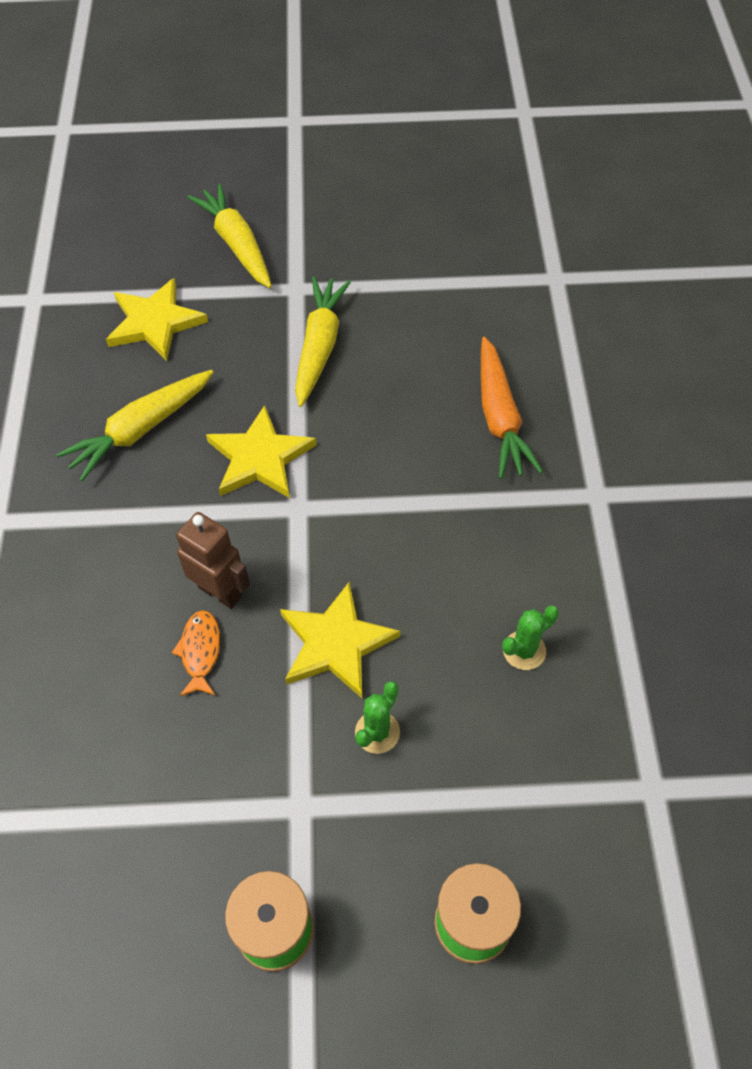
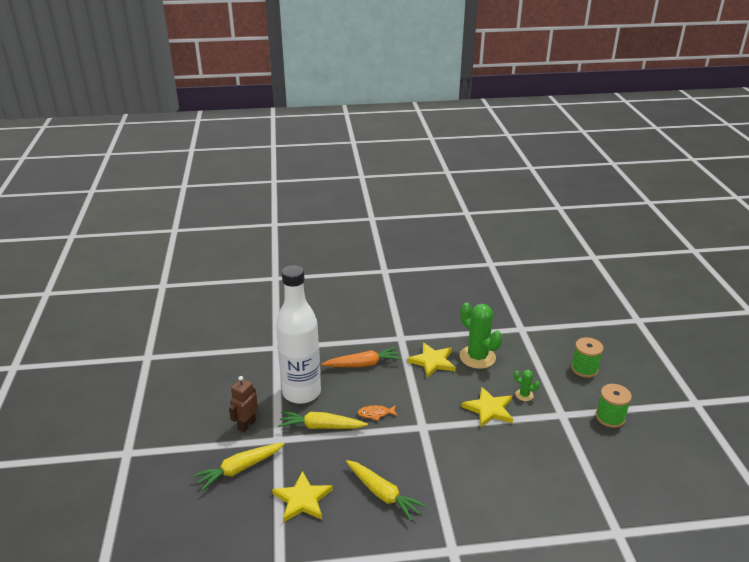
camera: 95 degrees left, 25 degrees down
(200, 651) = (505, 452): orange fish -> orange fish (375, 414)
(220, 592) = (474, 449): brown robot -> brown robot (246, 425)
(260, 458) = (395, 443): yellow star -> yellow star (432, 361)
(416, 318) = (301, 392): none -> white bottle
(524, 650) = (477, 357): green cactus -> green cactus, size x2.13

